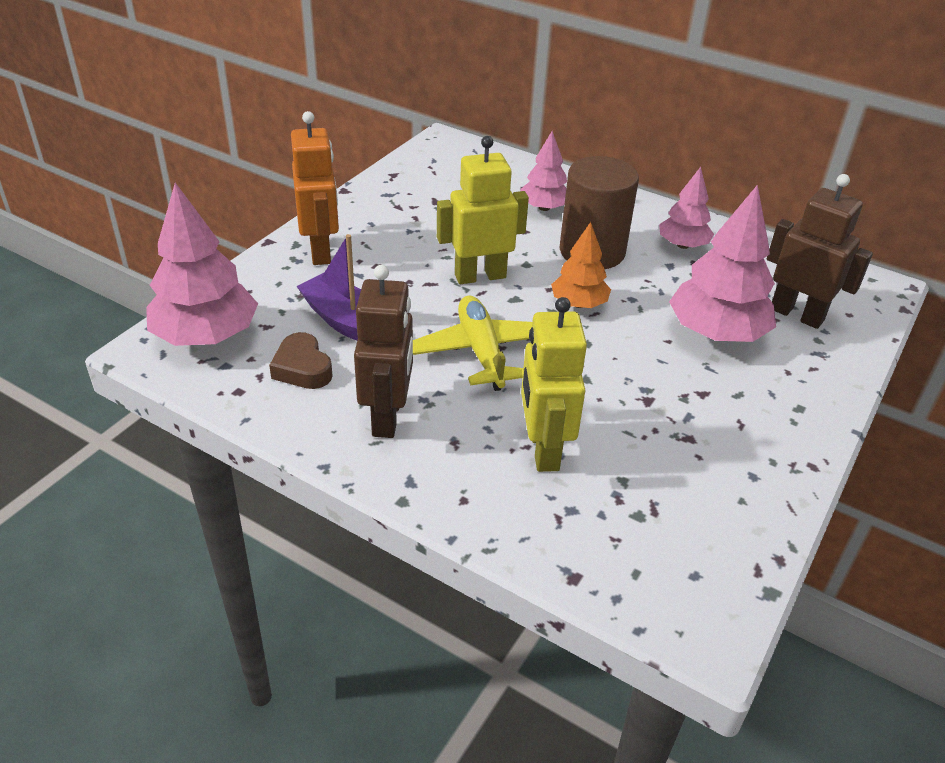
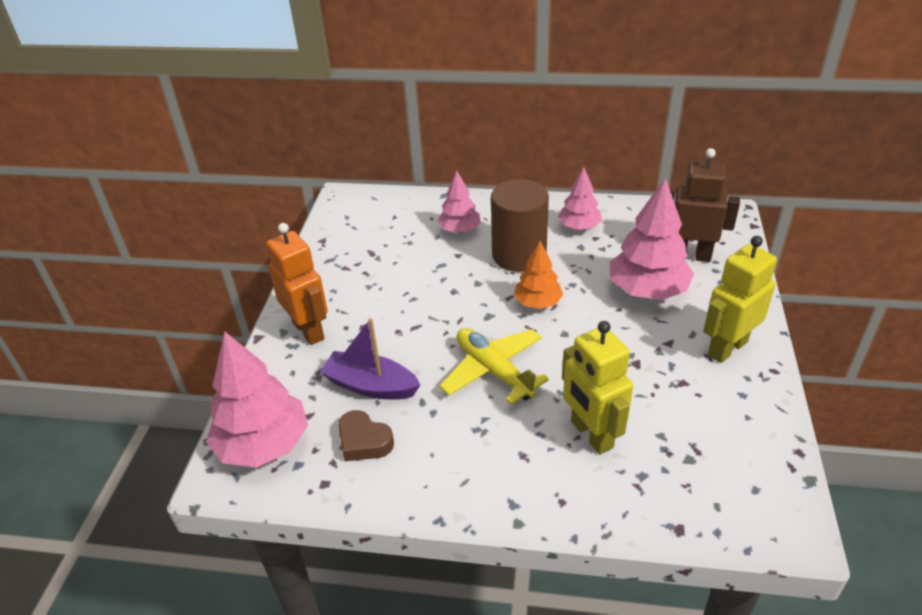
camera: 20 degrees left, 0 degrees up
(387, 417) = (459, 456): brown robot -> none
(480, 276) = (450, 306): yellow robot -> yellow robot (727, 348)

